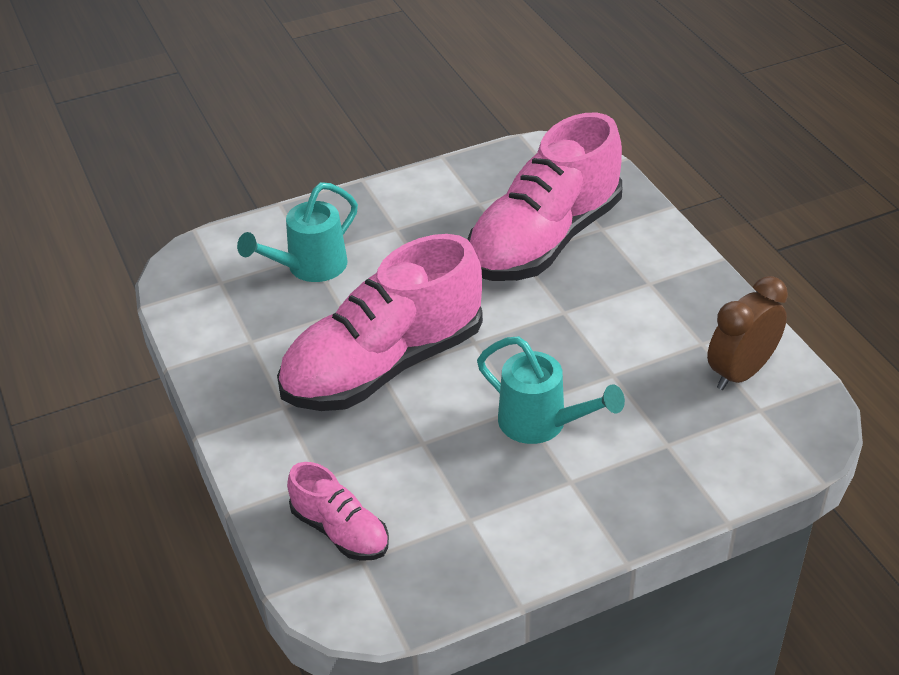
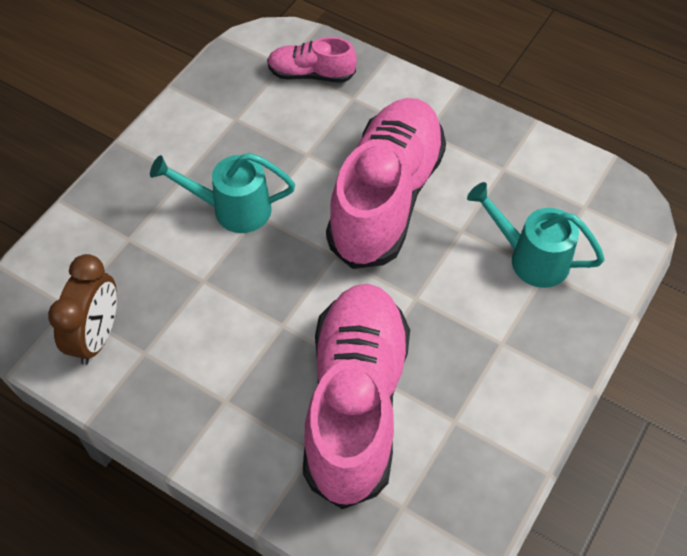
camera: 145 degrees right, 15 degrees up
(310, 267) = (531, 258): turquoise watering can -> turquoise watering can turned 75 degrees counterclockwise

